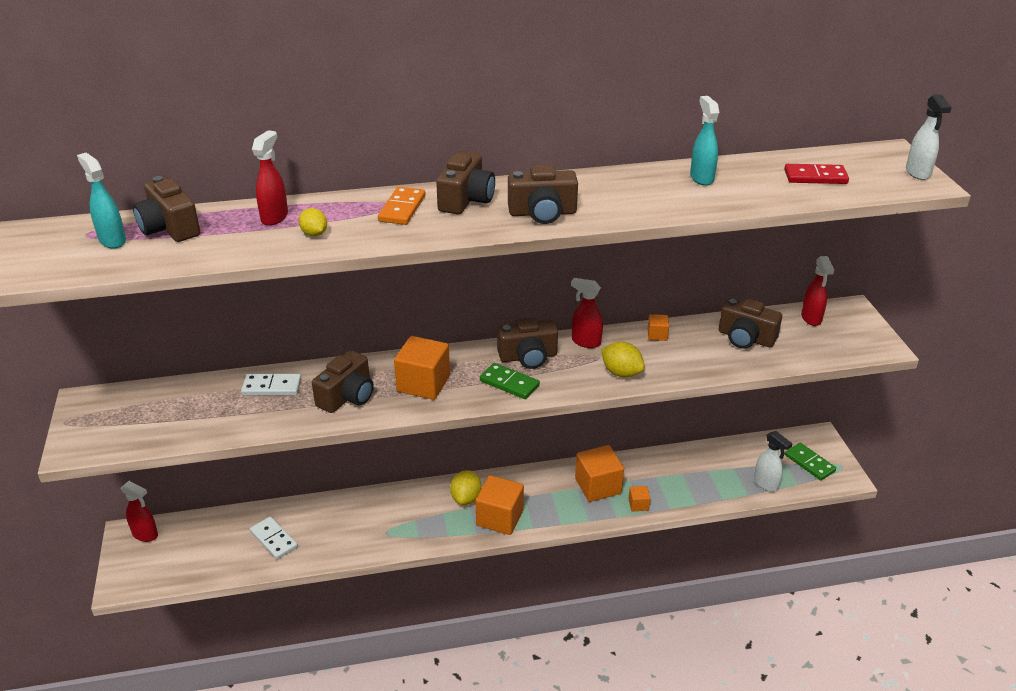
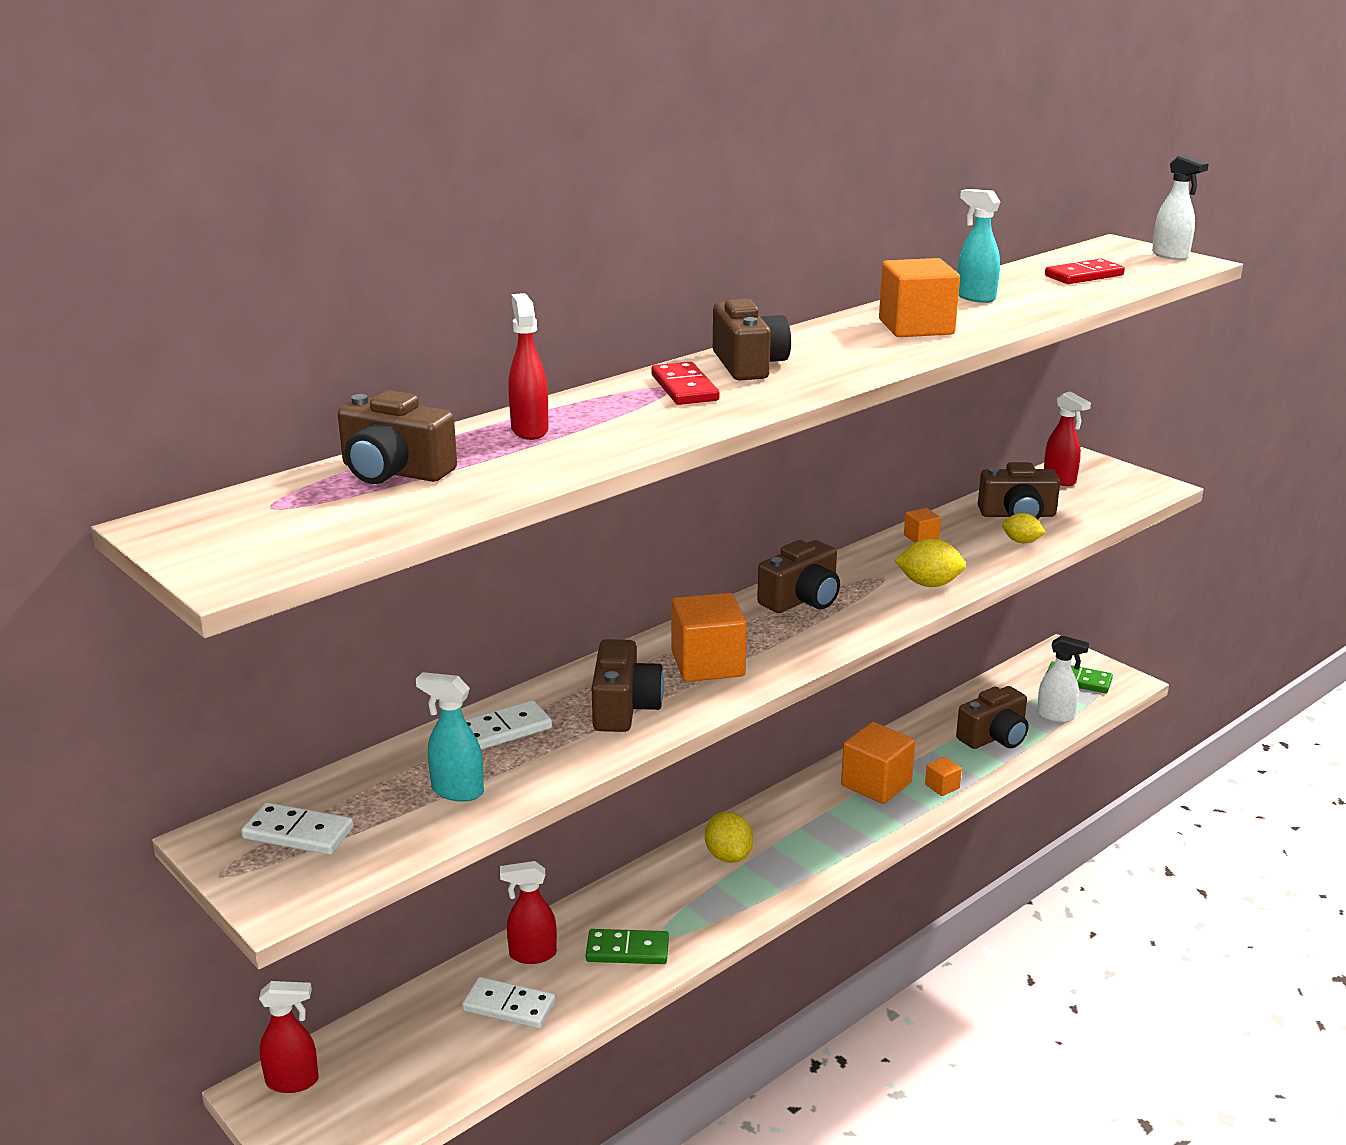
camera: 30 degrees left, 10 degrees down
(112, 240) = (328, 503): turquoise spray bottle -> turquoise spray bottle (456, 791)
(118, 412) = (298, 833): none -> white domino
(314, 234) = (614, 433): yellow lemon -> yellow lemon (1021, 542)
(402, 208) = (684, 388): orange domino -> red domino
(500, 518) = (793, 861): orange cube -> orange cube (916, 327)
(509, 383) = (814, 632): green domino -> green domino (627, 950)
(542, 213) = (859, 358): brown camera -> brown camera (994, 737)
(585, 342) = (850, 566): red spray bottle -> red spray bottle (532, 954)

